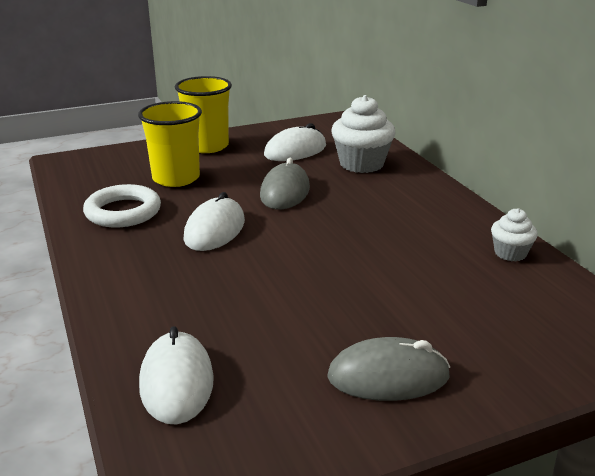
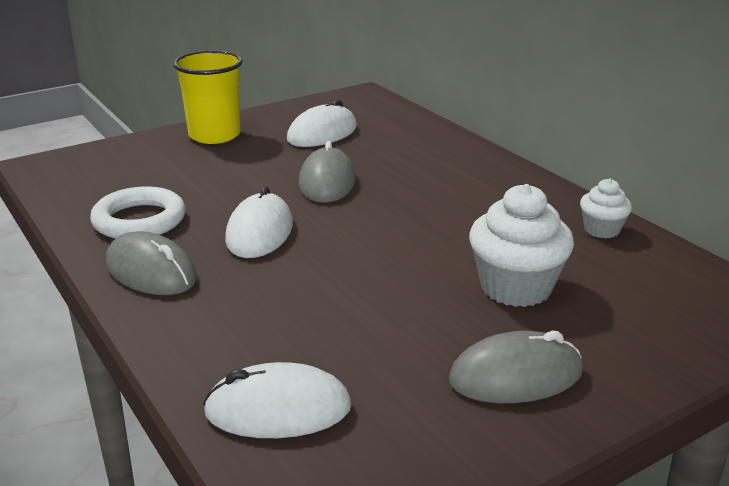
camera: 10 degrees left, 0 degrees up
(117, 254) = (151, 271): none -> grey mouse
(176, 178) = (190, 176): yellow cup -> none
(176, 382) = (278, 409): white mouse -> white mouse turned 75 degrees counterclockwise
(361, 164) = (404, 143): white cupcake -> white cupcake (516, 287)

